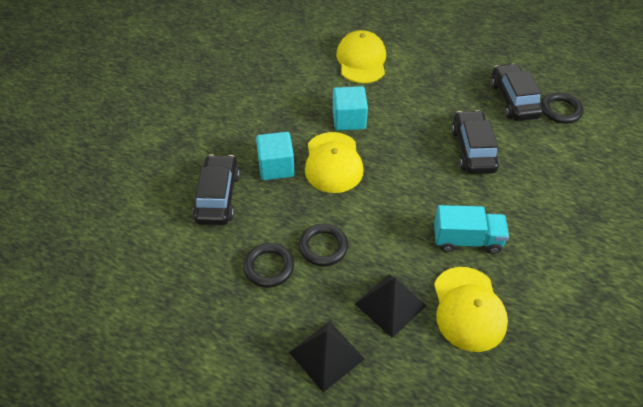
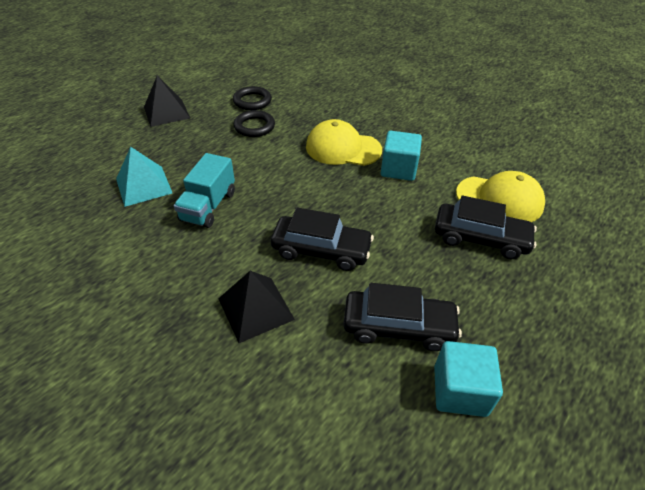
camera: 105 degrees right, 5 degrees down
(218, 197) = (330, 89): black car -> black car (480, 238)
(276, 167) = (350, 118): turquoise cube -> turquoise cube (460, 390)
(390, 304) = (180, 147): black pyramid -> black pyramid (255, 309)
(468, 309) = (144, 185): yellow cap -> turquoise pyramid
(560, 110) = (362, 379): black ring -> none

